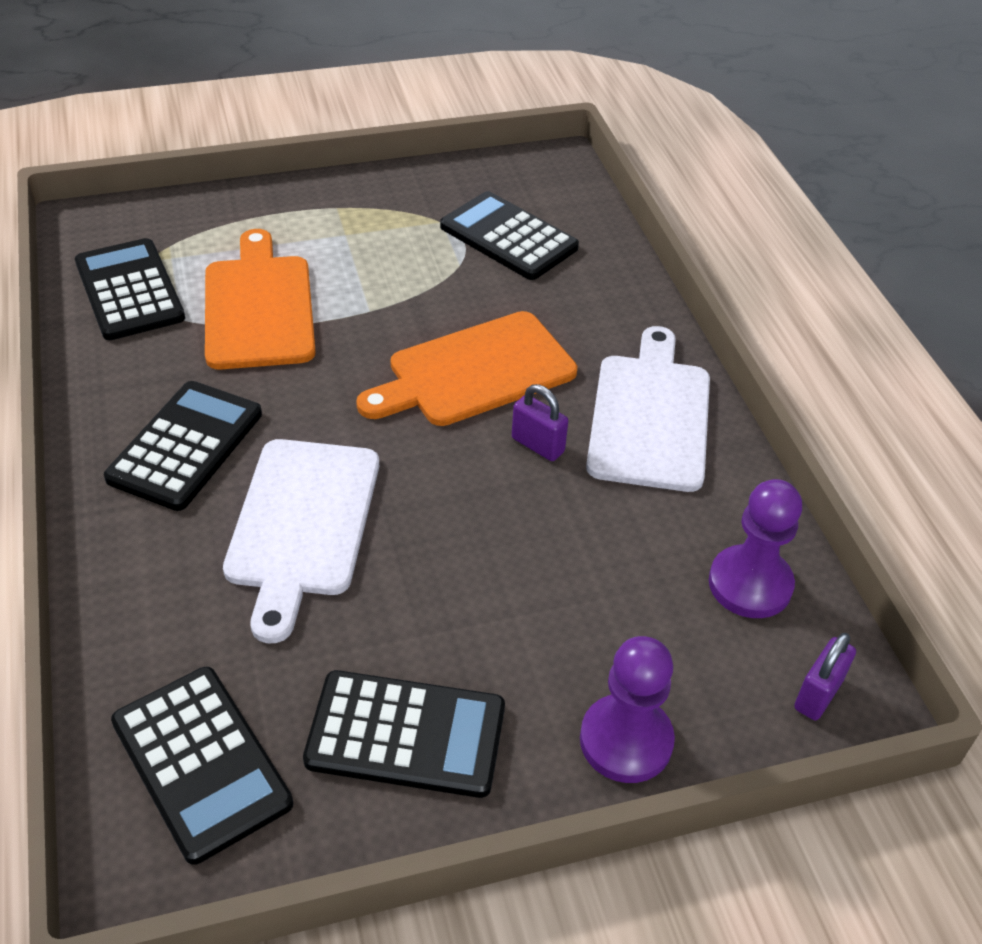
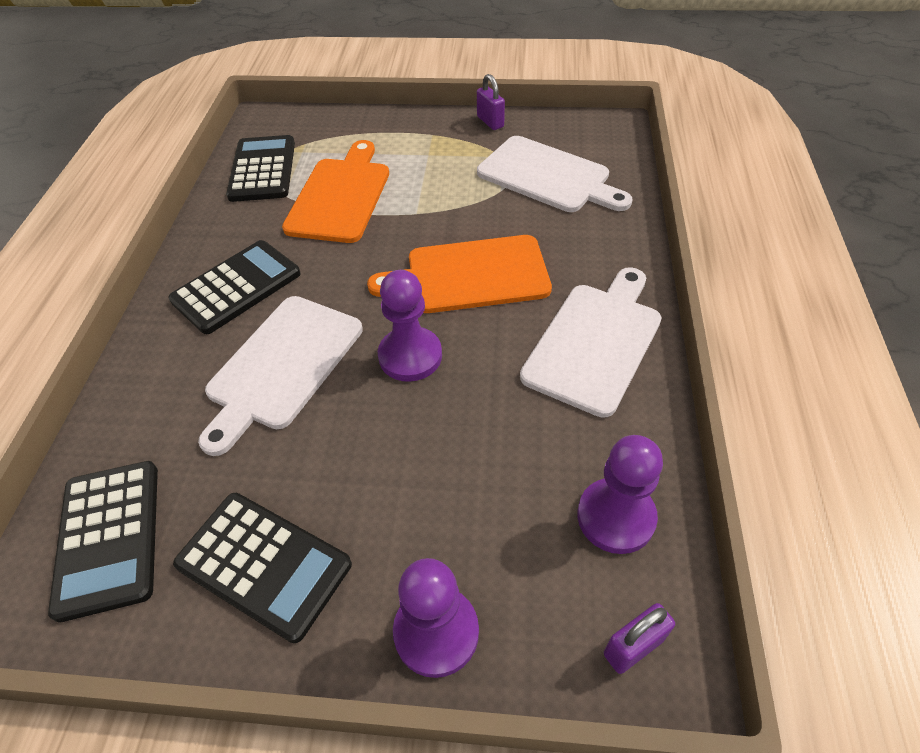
camera: 25 degrees right, 5 degrees up
(452, 477) = (410, 356): none -> purple pawn
(508, 237) = (548, 176): black calculator -> white cutting board
(537, 445) = (490, 346): purple padlock -> purple padlock (490, 122)

